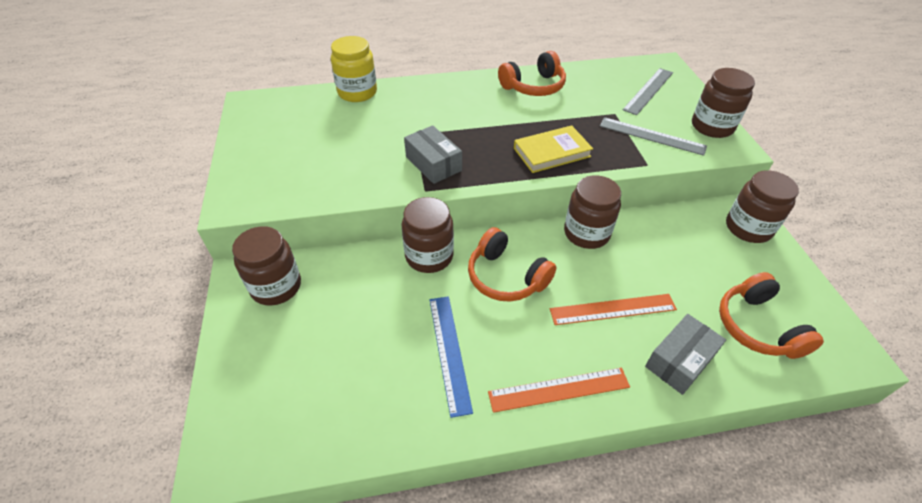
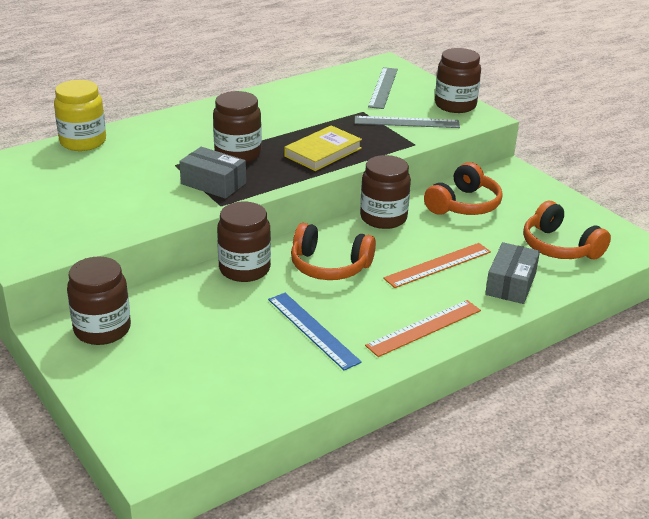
camera: 25 degrees left, 15 degrees down
(533, 86) = (270, 103): orange headphones -> orange headphones (464, 205)
(748, 228) = (520, 183): brown jar -> brown jar (238, 154)

